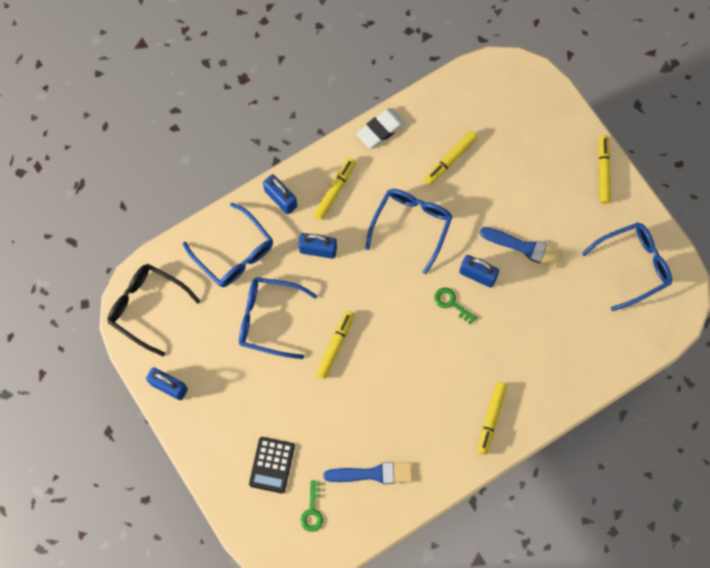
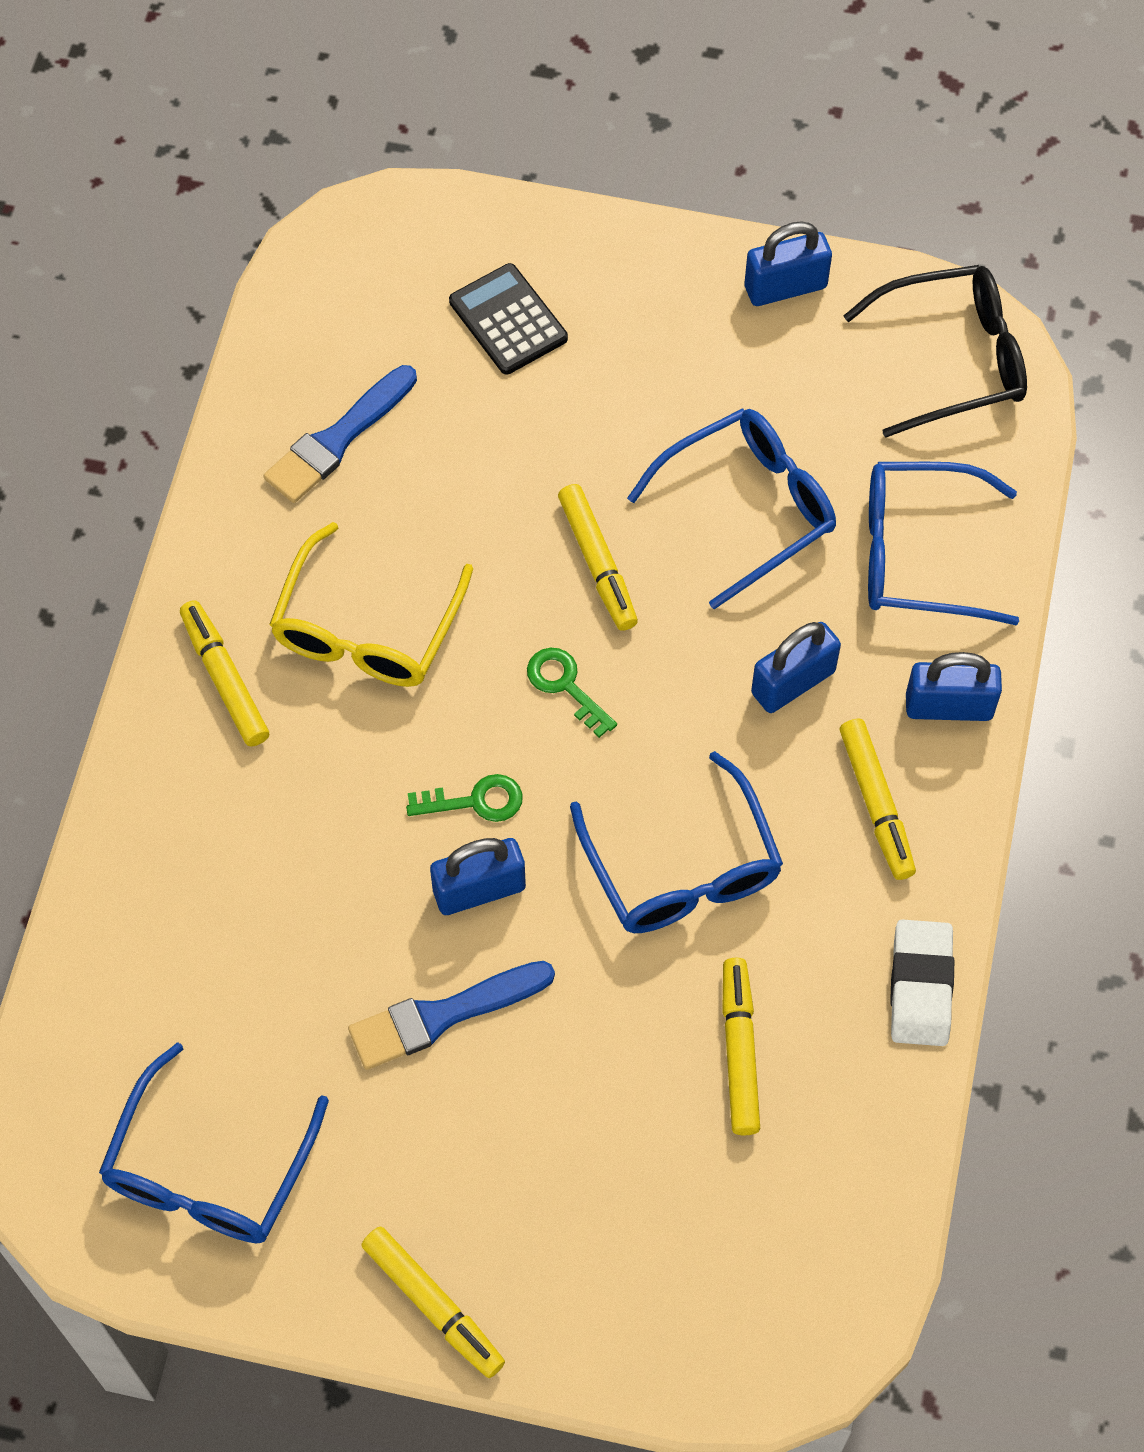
camera: 135 degrees right, 10 degrees down
(312, 511) = (378, 314): green key -> green key (565, 686)
(430, 393) = (366, 629): none -> yellow glasses

